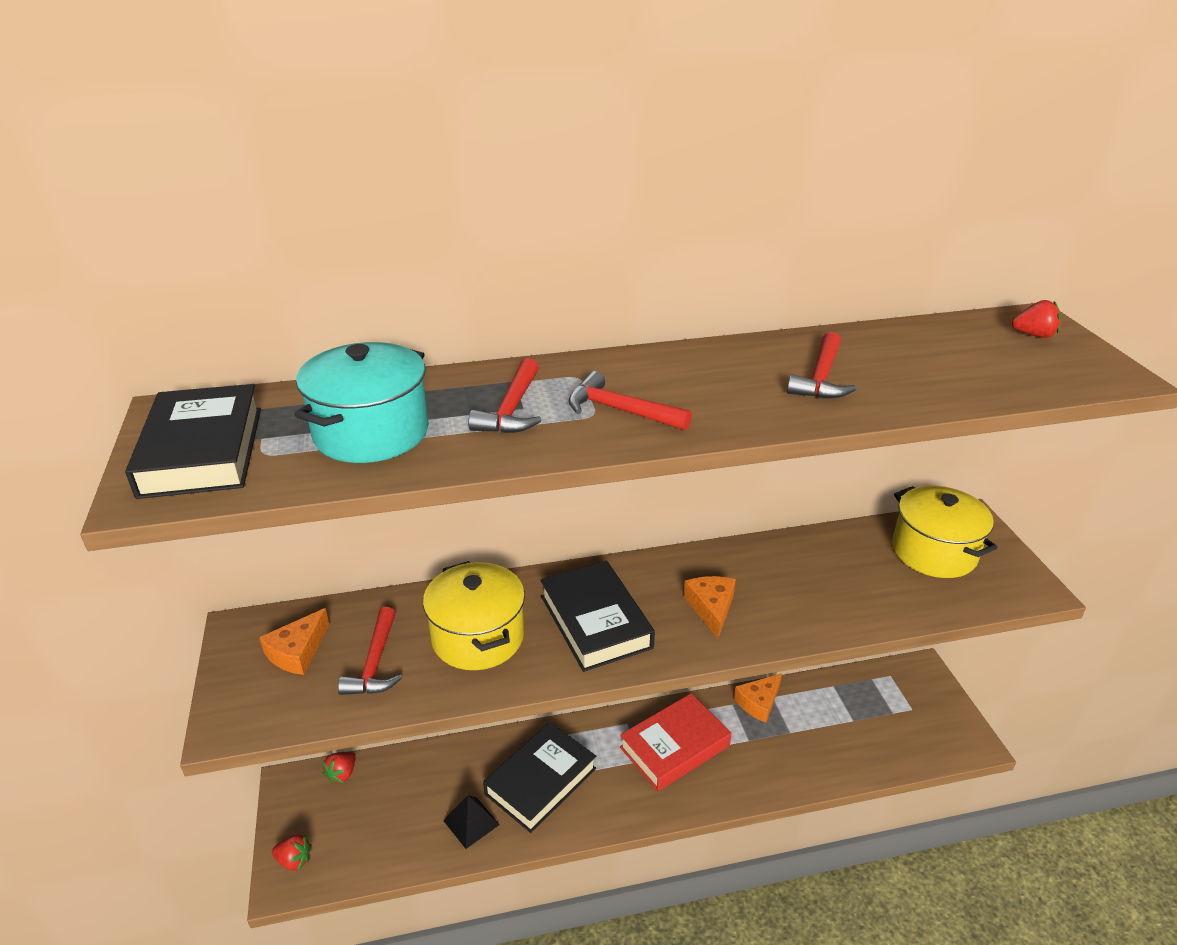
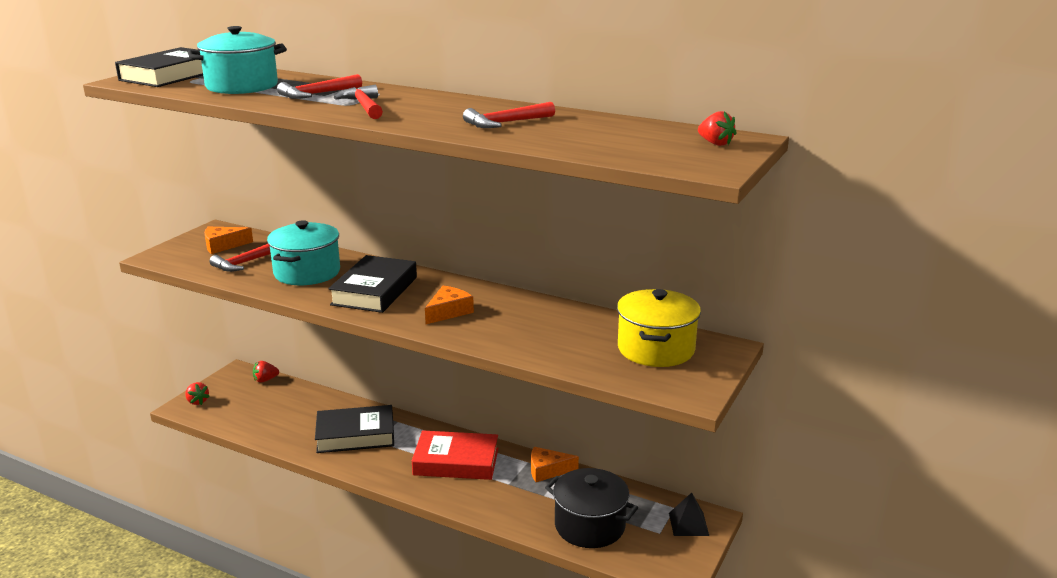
camera: 40 degrees right, 10 degrees down
(471, 822) = (295, 432): black pyramid -> black pyramid (688, 524)
(478, 637) = (307, 272): yellow pot -> turquoise pot
(861, 739) = (589, 526): none -> black pot

